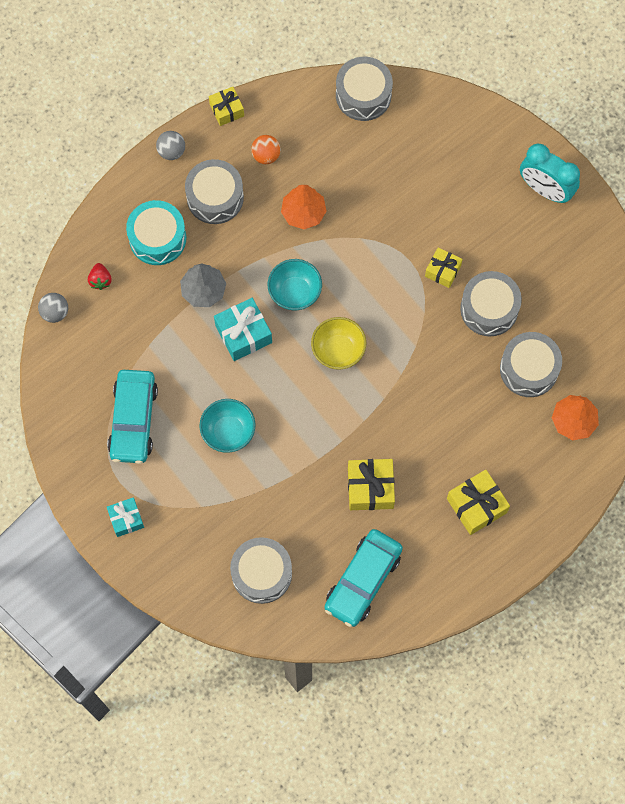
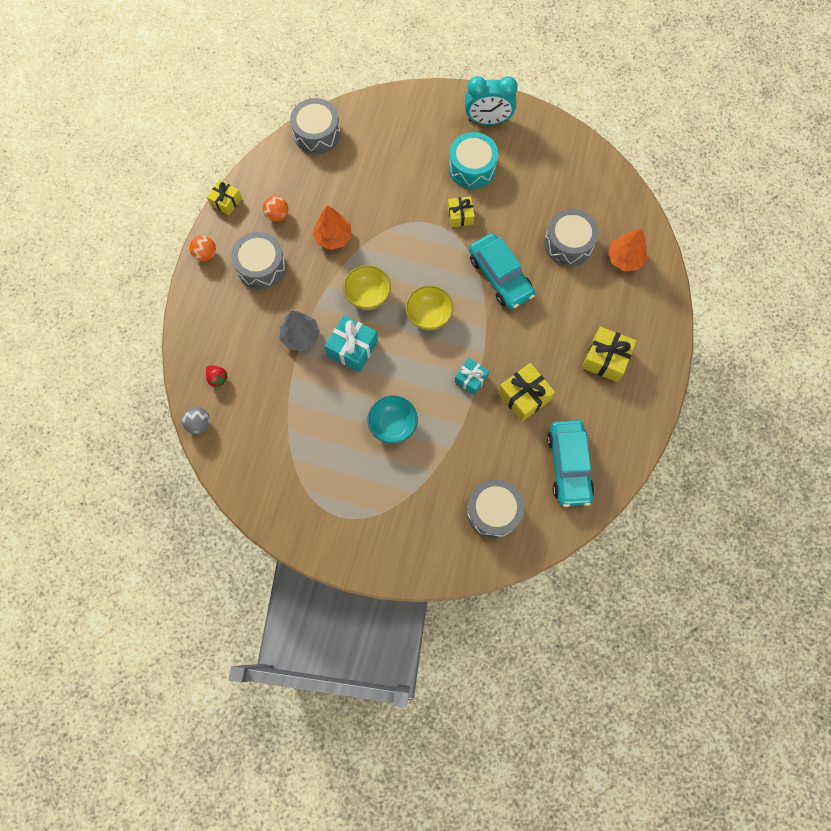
camera: 35 degrees left, 0 degrees up
(126, 519) = (364, 541): turquoise gift -> turquoise gift (471, 379)
(133, 420) = (316, 463): turquoise car -> turquoise car (500, 276)
(157, 238) = (239, 321): turquoise drum -> turquoise drum (472, 167)
(171, 151) = (206, 254): grey ball -> orange ball
(295, 292) = (368, 295): turquoise bowl -> yellow bowl
(489, 309) = (511, 221): grey drum -> none

